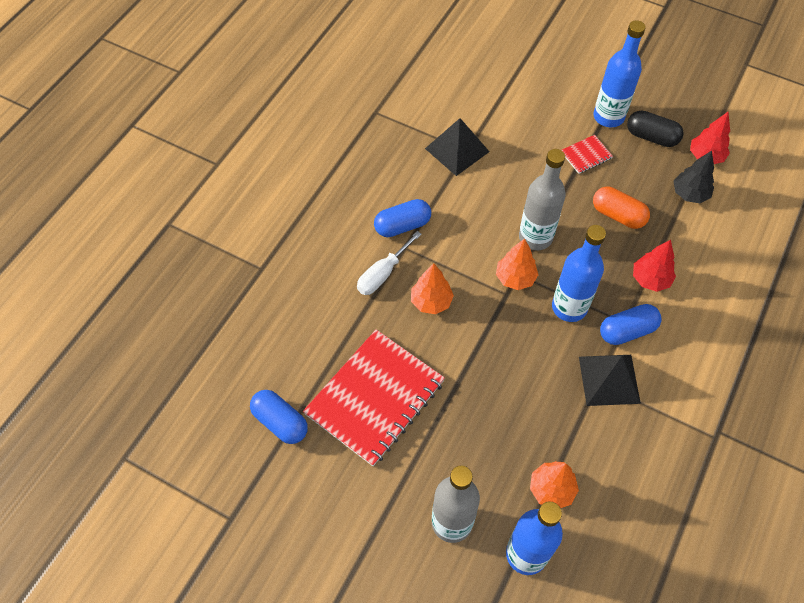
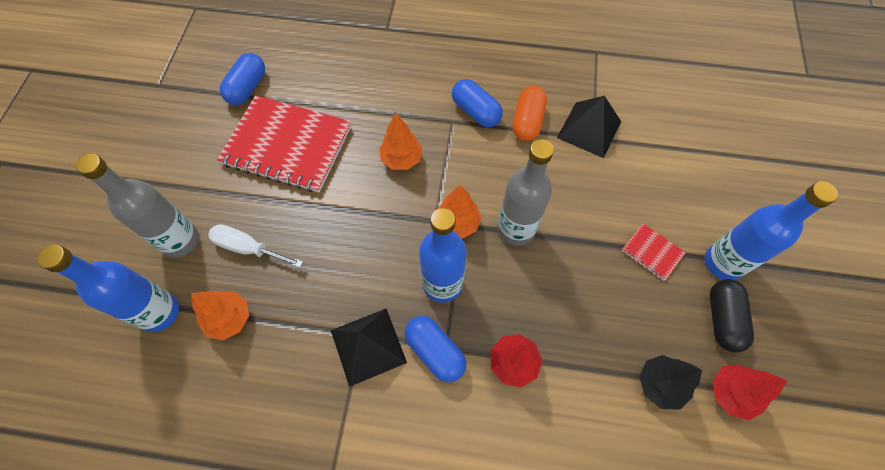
camera: 70 degrees right, 5 degrees up
(383, 274) = (416, 113): white screwdriver -> white screwdriver (248, 248)
(618, 215) = (585, 306): orange capsule -> orange capsule (527, 121)

